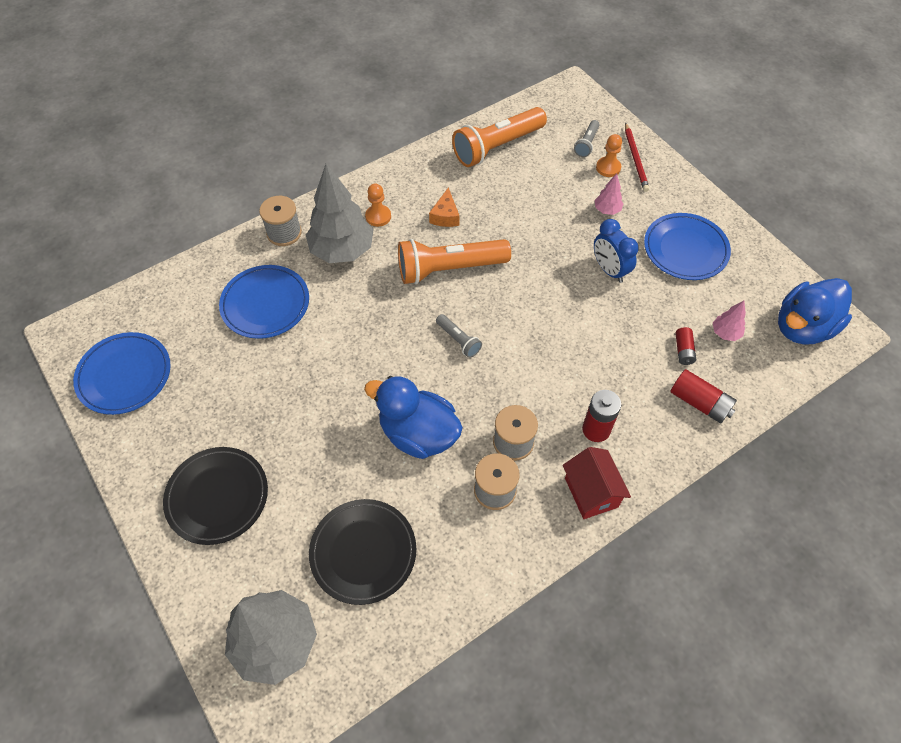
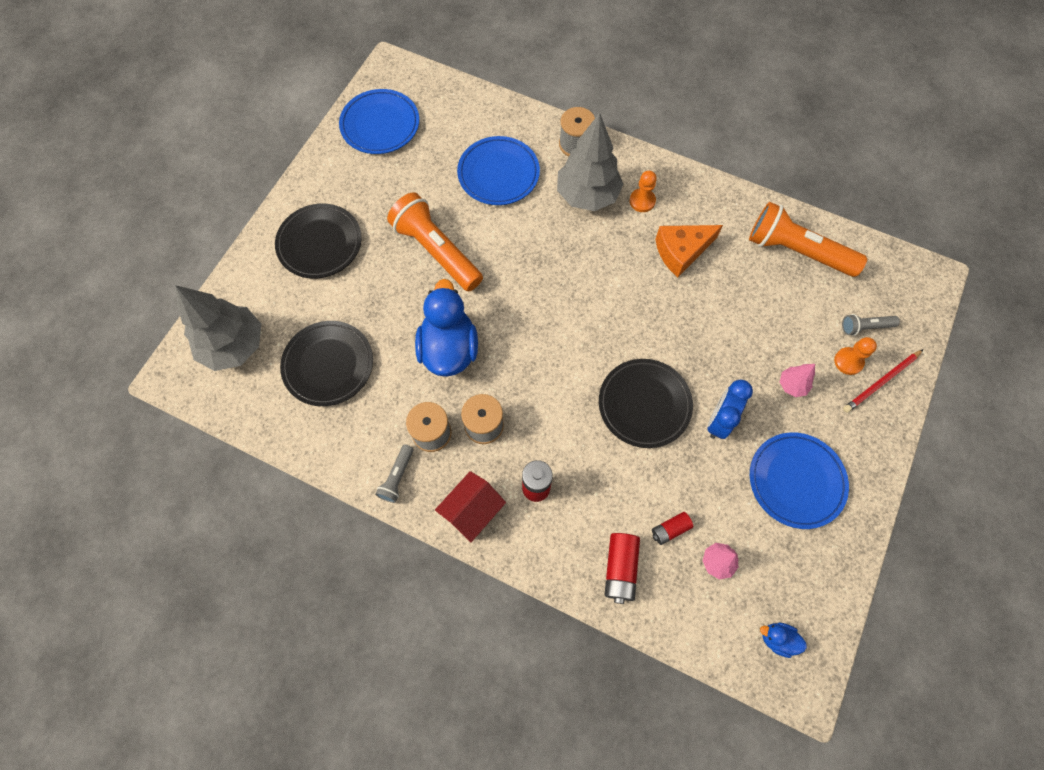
camera: 60 degrees right, 10 degrees up
(445, 216) = (681, 252): orange cheese -> orange cheese, size x1.54
(449, 269) = (625, 286): orange flashlight -> orange flashlight (436, 251)
(458, 340) = (556, 332): grey flashlight -> grey flashlight (397, 477)
(566, 312) = (644, 404): none -> black plate
(802, 327) = (777, 639): blue duck -> blue duck, size x0.44

